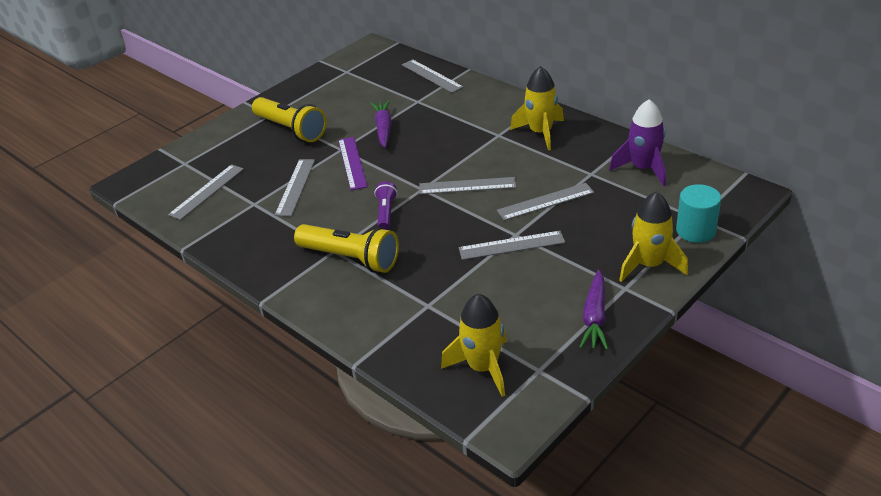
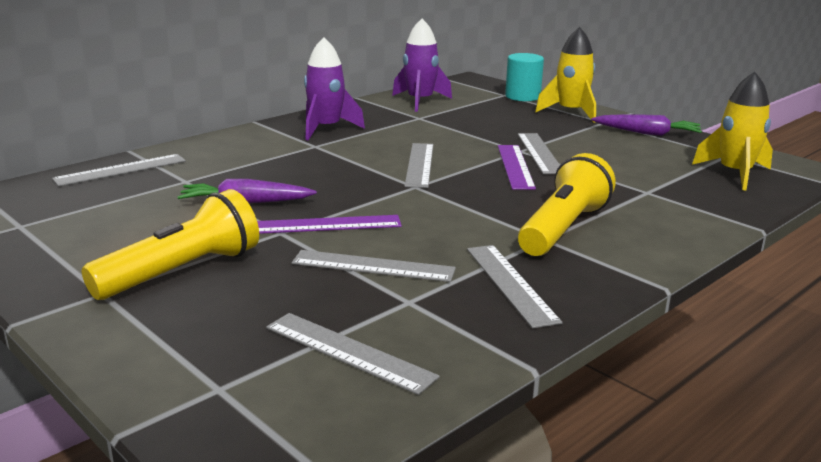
camera: 90 degrees left, 15 degrees down
(386, 213) = (464, 206): purple flashlight -> none
(474, 233) = (515, 166): none -> purple ruler
(540, 133) = (326, 129): yellow rocket -> purple rocket
(545, 201) = (463, 136): grey ruler -> grey ruler (510, 284)

